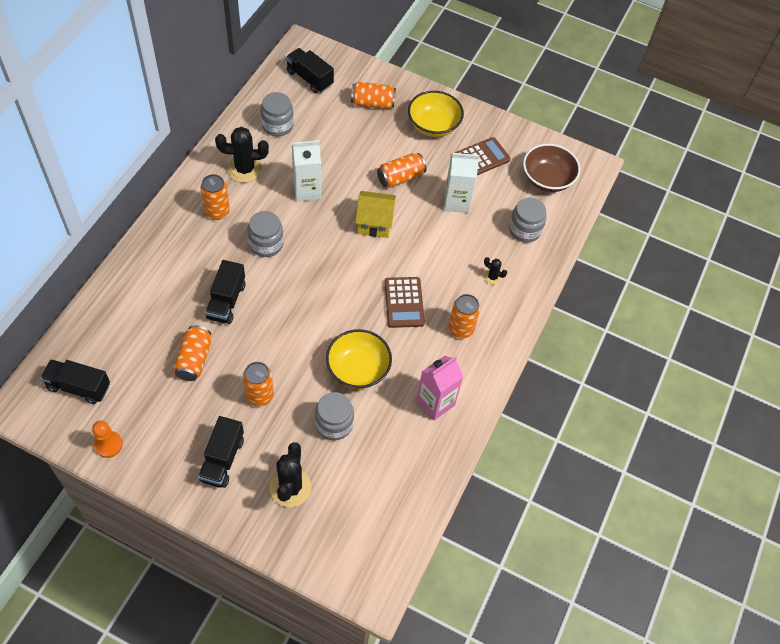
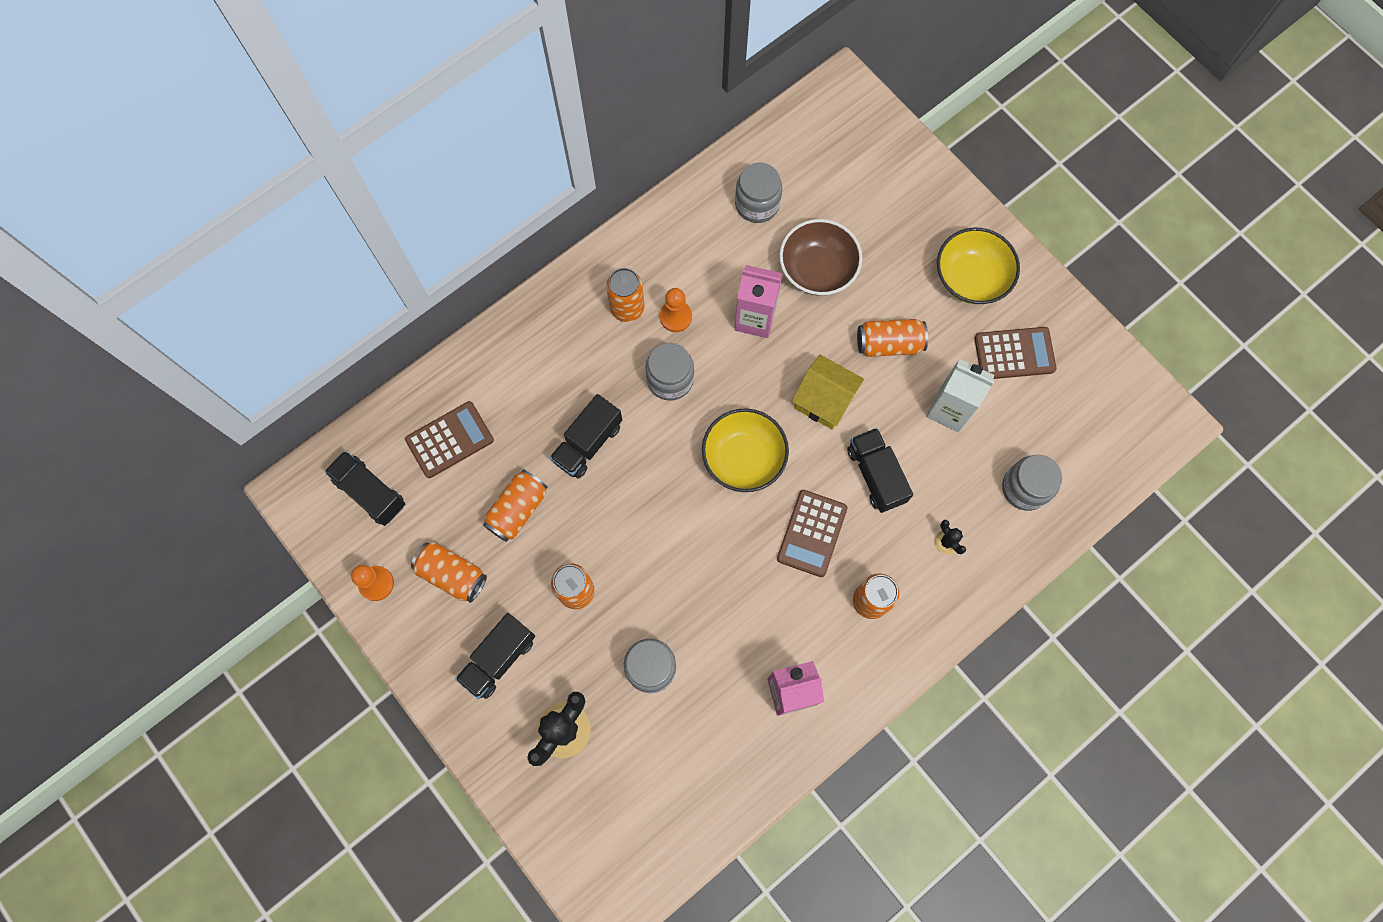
camera: 30 degrees right, 15 degrees up
(124, 333) = (449, 440): none -> brown calculator
(244, 169) = (687, 257): black cactus -> none
(253, 206) = (675, 317): none -> orange pawn
(307, 190) = (755, 318): white carton -> pink carton
(309, 78) = (830, 144): black truck -> black truck (876, 475)
(358, 369) = (712, 604): yellow bowl -> yellow bowl (743, 458)
(372, 103) = (901, 213): orange can -> orange can (452, 574)
(547, 179) = (1094, 421): brown bowl -> brown bowl (817, 269)

